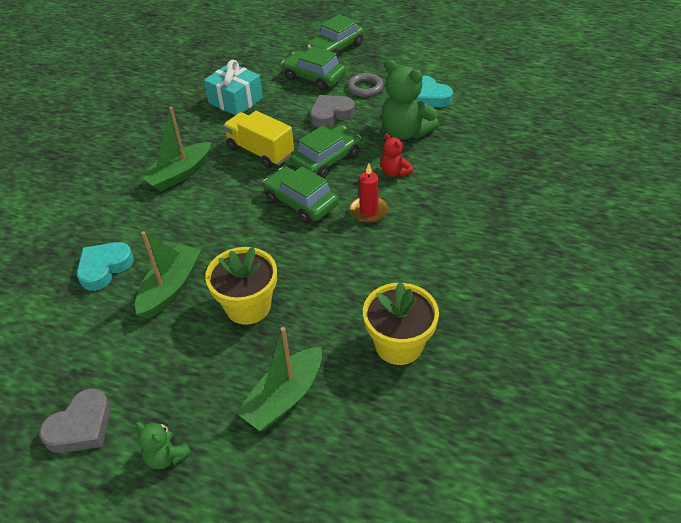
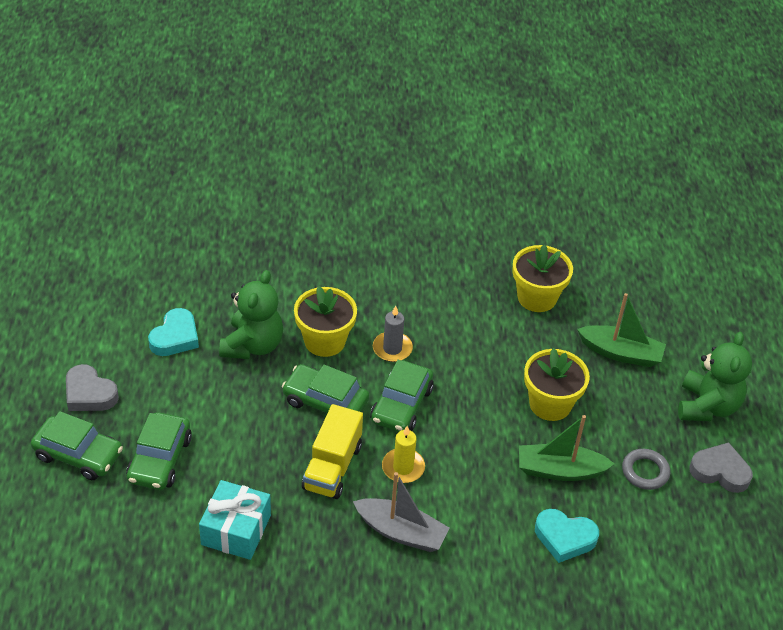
camera: 115 degrees left, 0 degrees up
(166, 456) = (707, 406): green teddy bear -> green teddy bear, size x1.90
(179, 174) = (401, 532): green boat -> grey boat
(236, 189) = (403, 467): none -> yellow candle
(331, 114) = (237, 420): grey heart -> grey heart (89, 393)
(365, 88) = (170, 400): grey ring -> grey ring (645, 471)
(369, 211) = (392, 348): red candle -> grey candle
(394, 172) = (324, 341): red teddy bear -> yellow flower pot

